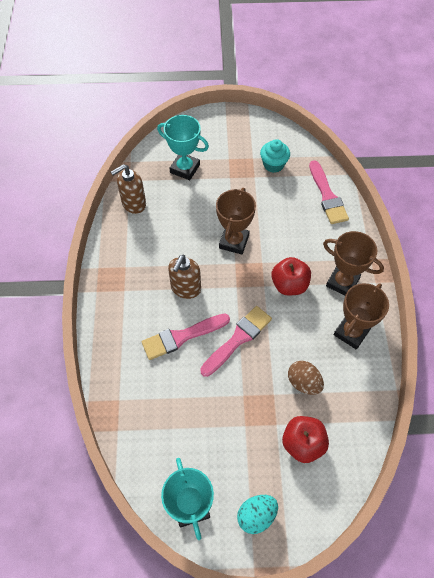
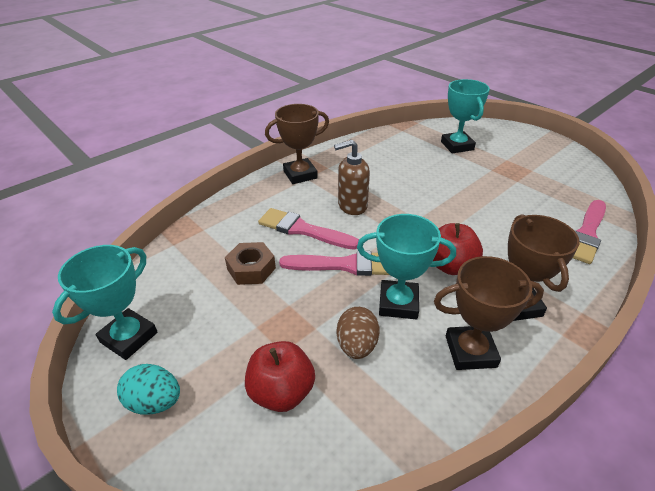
camera: 50 degrees right, 20 degrees down
(133, 204) = (386, 142): brown soap dispenser -> none
(191, 395) = (251, 269): none -> brown nut
(234, 241) = (437, 206): brown trophy -> brown trophy (300, 174)
(273, 164) = (549, 184): turquoise cupcake -> none
(293, 337) = (398, 303): none -> turquoise trophy

